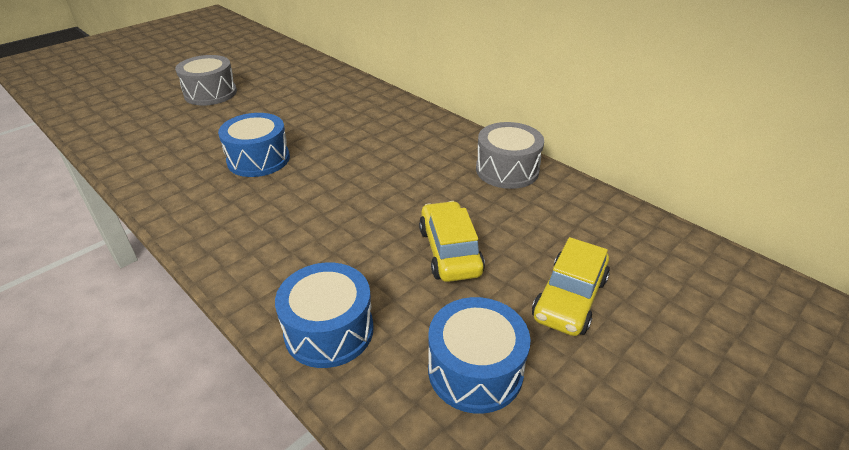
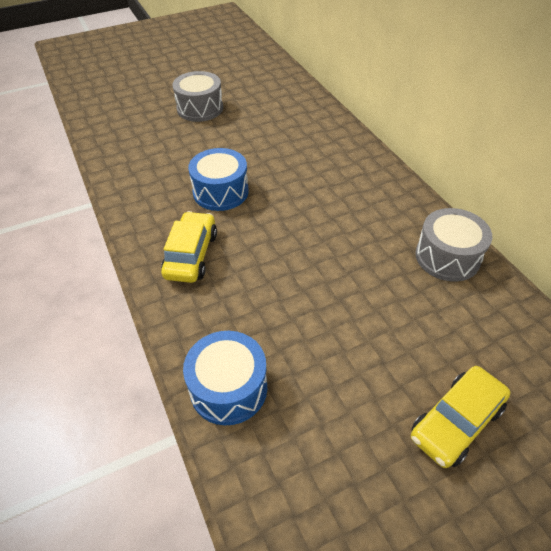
camera: 20 degrees right, 10 degrees up
(449, 251) = (359, 336): yellow car -> yellow car (191, 255)
(475, 370) = (339, 469): blue drum -> none

